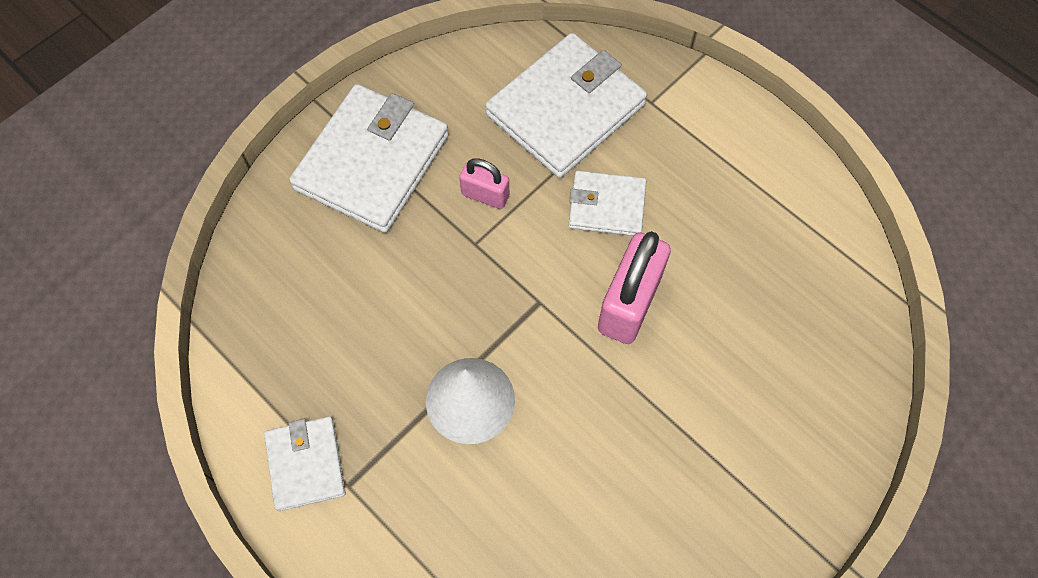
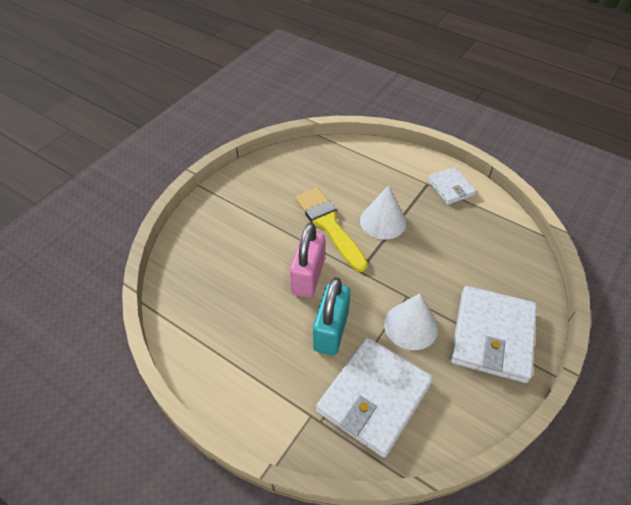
camera: 170 degrees right, 15 degrees down
(485, 195) = (411, 326): pink padlock -> white cone
(574, 408) = (329, 225): none -> yellow brush
(606, 206) = (331, 331): white wallet -> turquoise padlock

